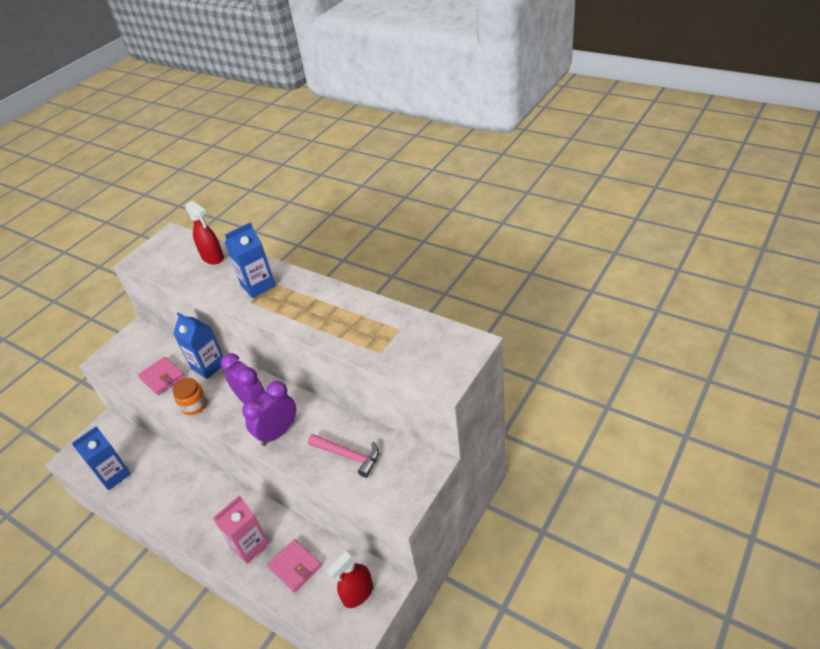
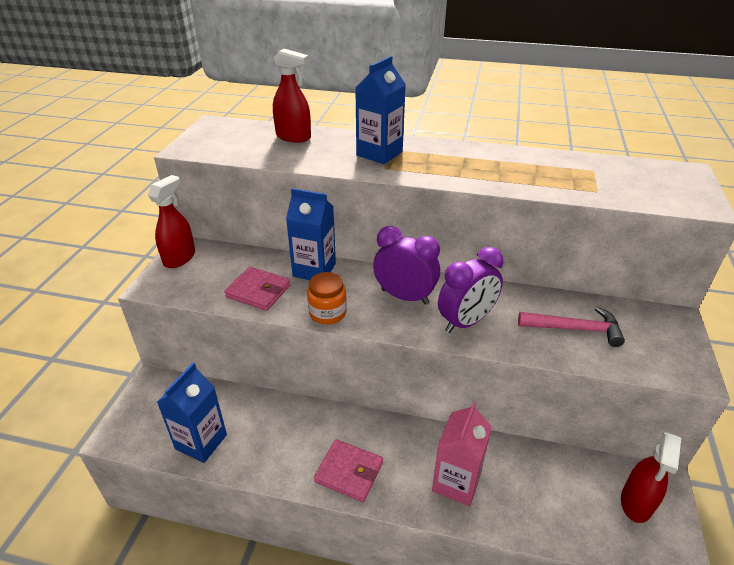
camera: 25 degrees left, 5 degrees down
(130, 338) = (180, 258): none -> red spray bottle
(278, 433) = (466, 322): purple clock -> purple clock turned 150 degrees counterclockwise
(295, 567) = (535, 492): pink wallet -> pink wallet (349, 472)

